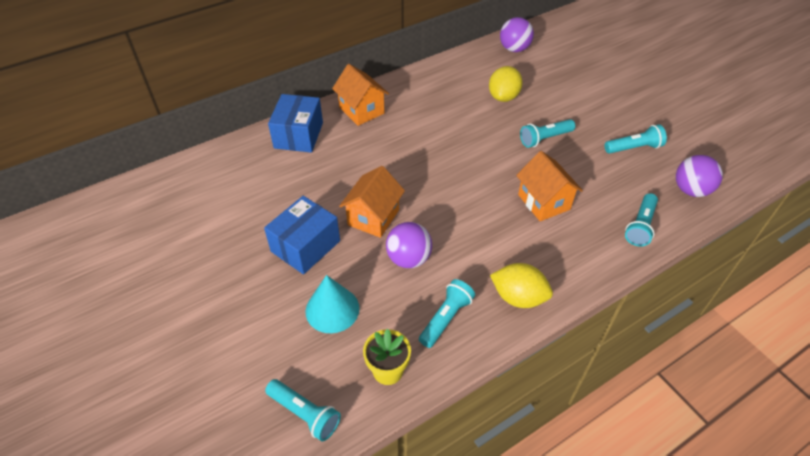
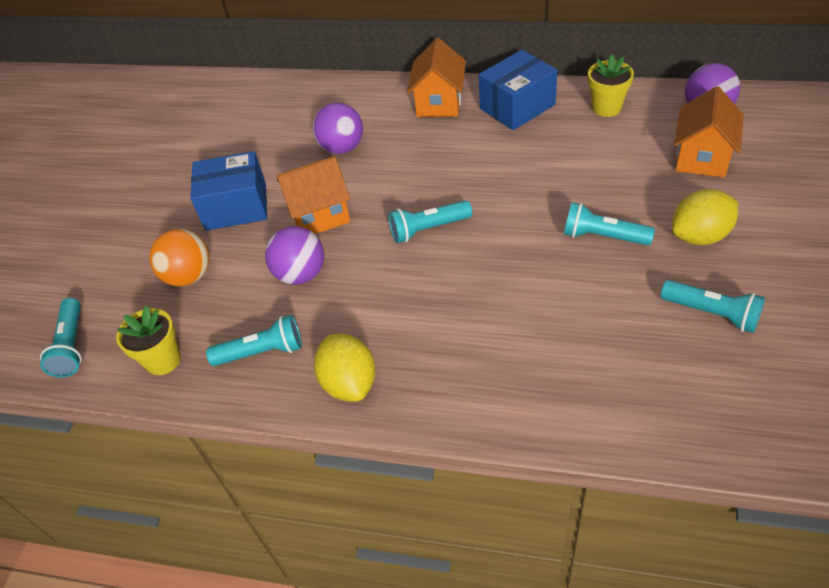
camera: 50 degrees right, 0 degrees up
(298, 135) = (352, 100): blue box -> blue box (517, 106)
(332, 309) = (189, 276): turquoise cone -> orange ball
(463, 69) = (606, 108): none -> yellow flower pot
(503, 97) = (615, 162): yellow lemon -> yellow lemon (700, 236)
(544, 202) = (506, 305): orange house -> orange house (701, 158)
(640, 226) = (587, 408): turquoise flashlight -> turquoise flashlight (428, 229)
(691, 190) = (724, 414): purple ball -> purple ball (342, 148)

